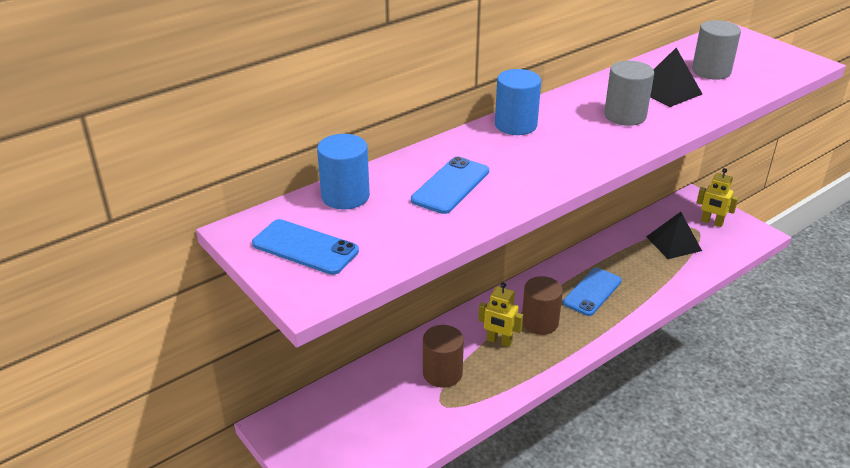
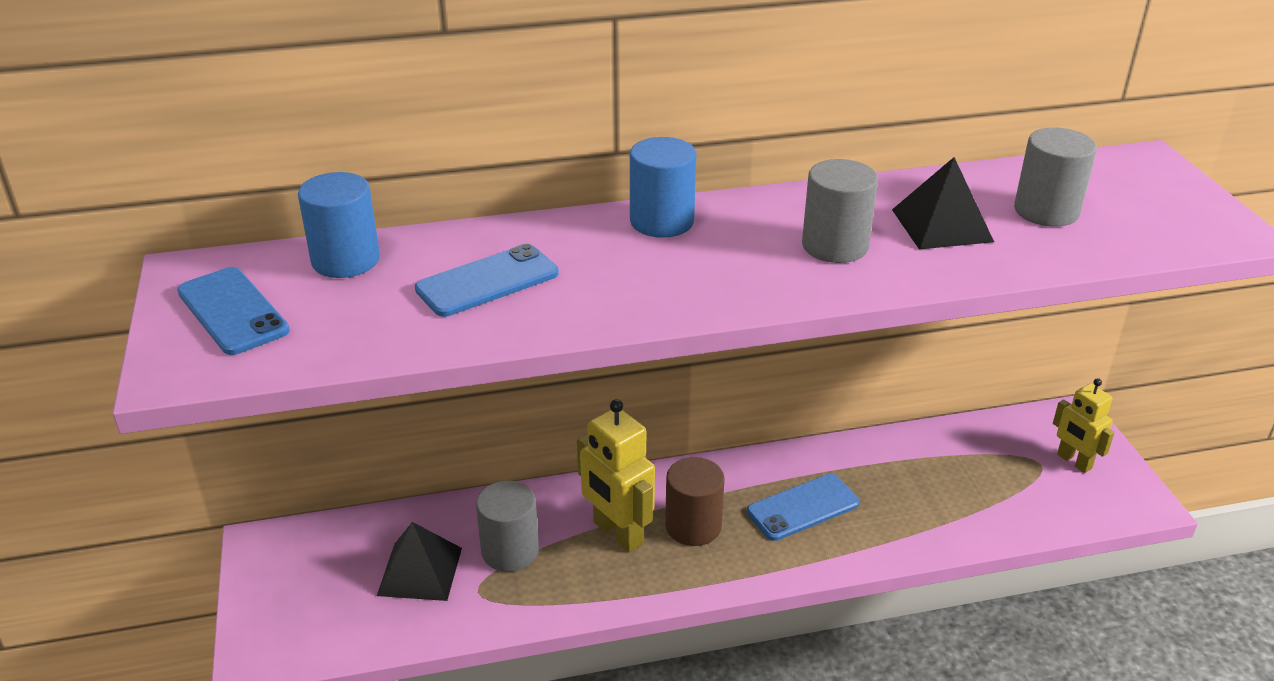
camera: 25 degrees right, 0 degrees up
(442, 373) = (510, 551): brown cylinder -> grey cylinder
(499, 341) = (617, 533): yellow robot -> yellow robot, size x1.52
(673, 243) = (985, 475): black pyramid -> black pyramid (420, 571)

